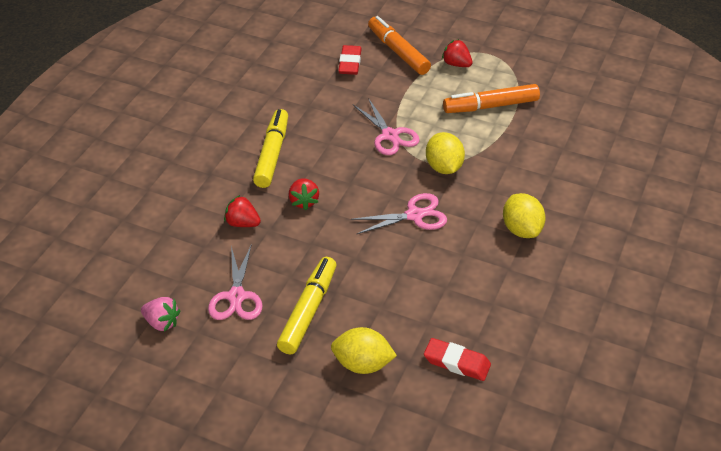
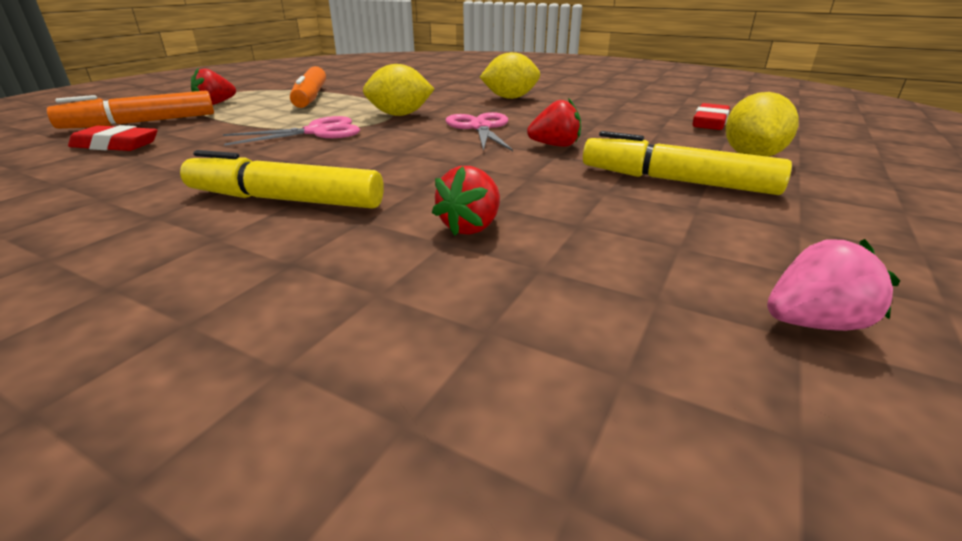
camera: 85 degrees left, 15 degrees down
(162, 322) = (813, 323): pink strawberry -> pink strawberry turned 45 degrees clockwise
(236, 297) = (675, 233): pink scissors -> none
(304, 201) = (429, 179): red strawberry -> red strawberry (555, 145)

